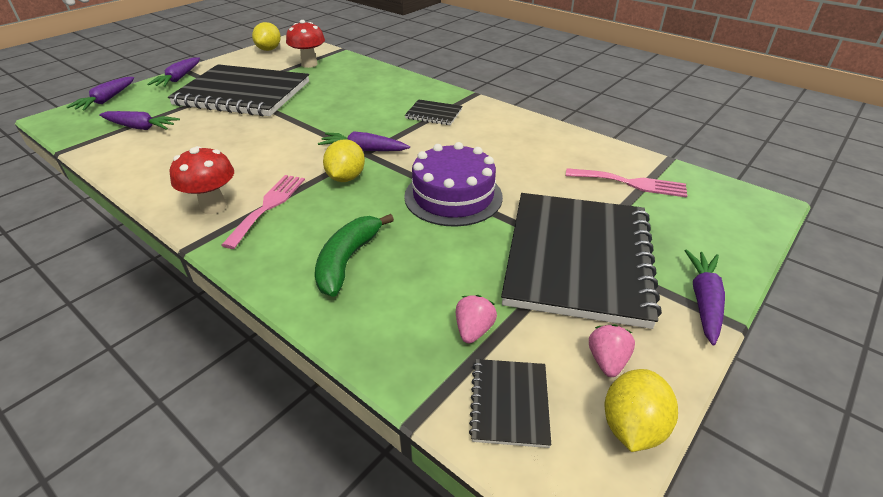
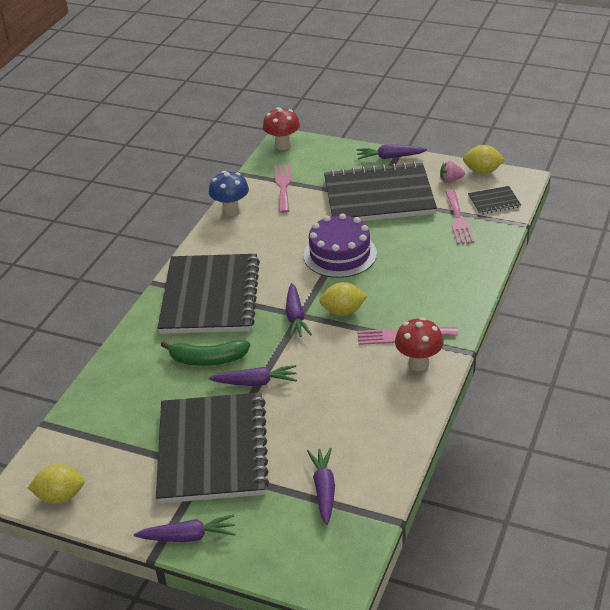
camera: 105 degrees left, 0 degrees up
(106, 100) = (275, 568): purple carrot -> purple carrot (255, 382)
(309, 64) = (106, 432): red mushroom -> red mushroom (282, 145)
(347, 261) = (435, 278): green banana -> green banana (208, 359)
(433, 114) = (210, 297): black notebook -> black notebook, size x2.39
(473, 330) = (458, 220): pink strawberry -> pink fork
(583, 142) = (231, 211): none -> blue mushroom

